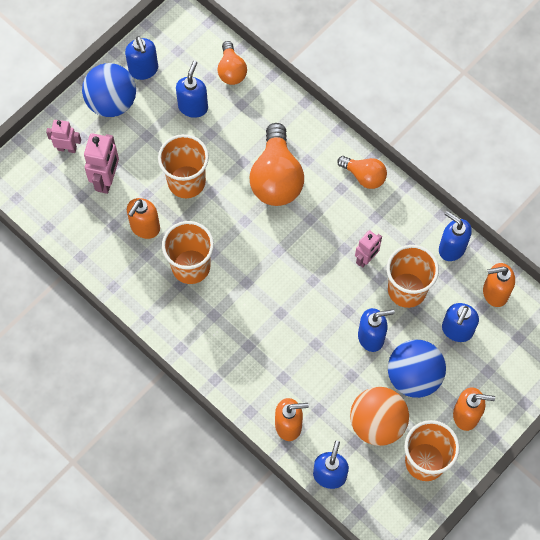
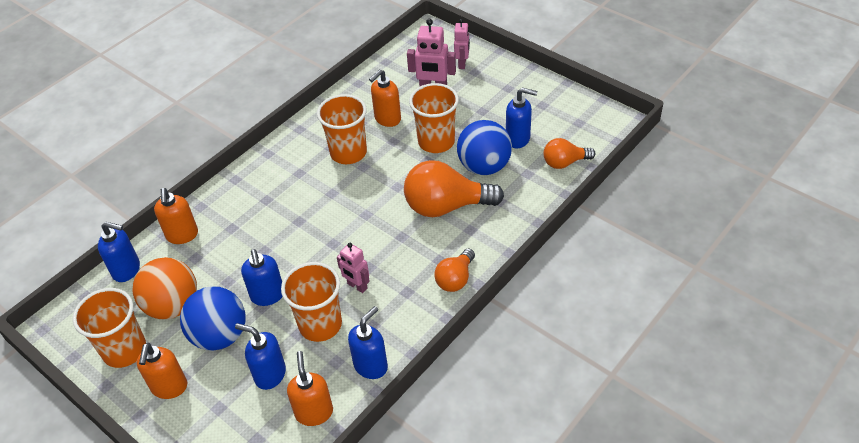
camera: 90 degrees right, 20 degrees down
(112, 102) = (513, 85): blue ball -> blue ball (484, 166)
(143, 70) = (552, 102): blue soap dispenser -> none
(145, 227) = (387, 119): orange soap dispenser -> orange soap dispenser turned 75 degrees counterclockwise

